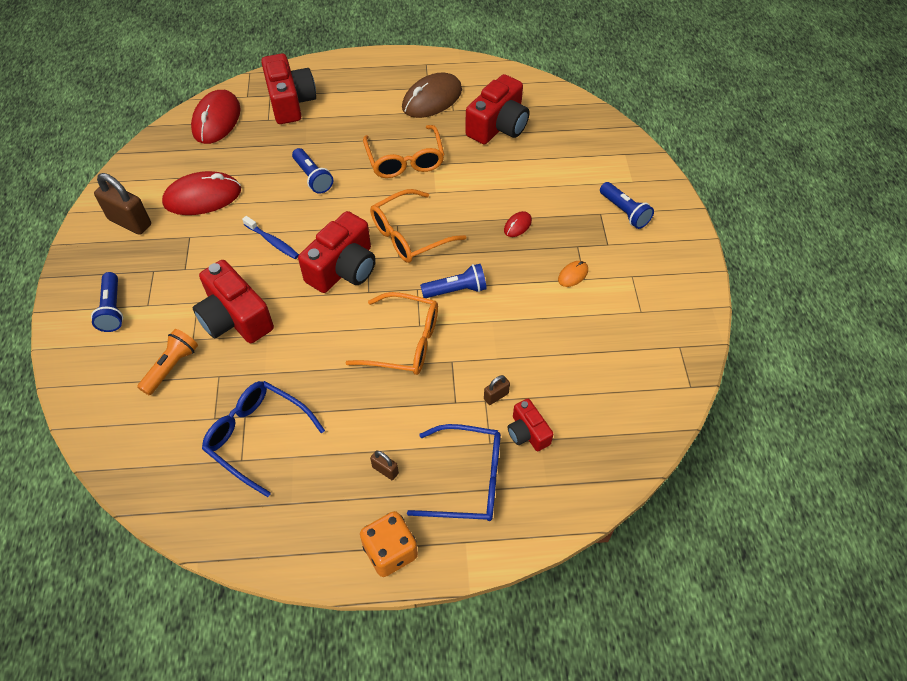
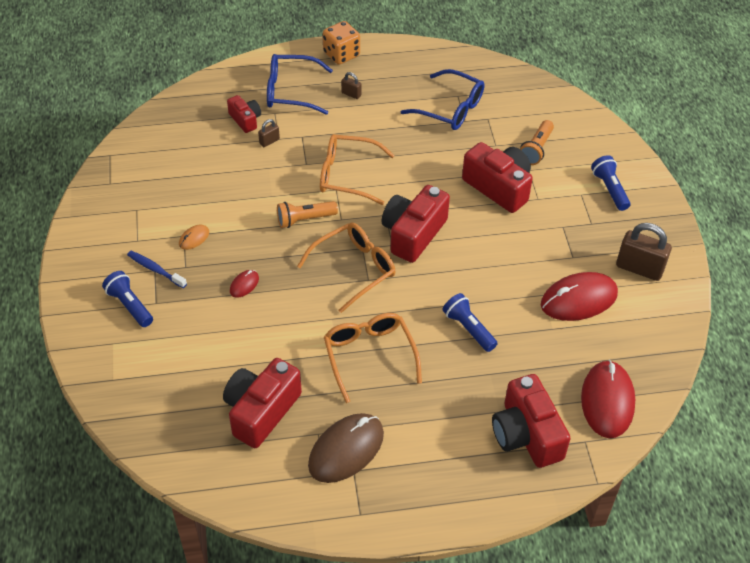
camera: 175 degrees right, 5 degrees down
(273, 242) = (488, 256): blue toothbrush -> blue toothbrush (155, 269)
(456, 290) = (304, 219): blue flashlight -> orange flashlight

